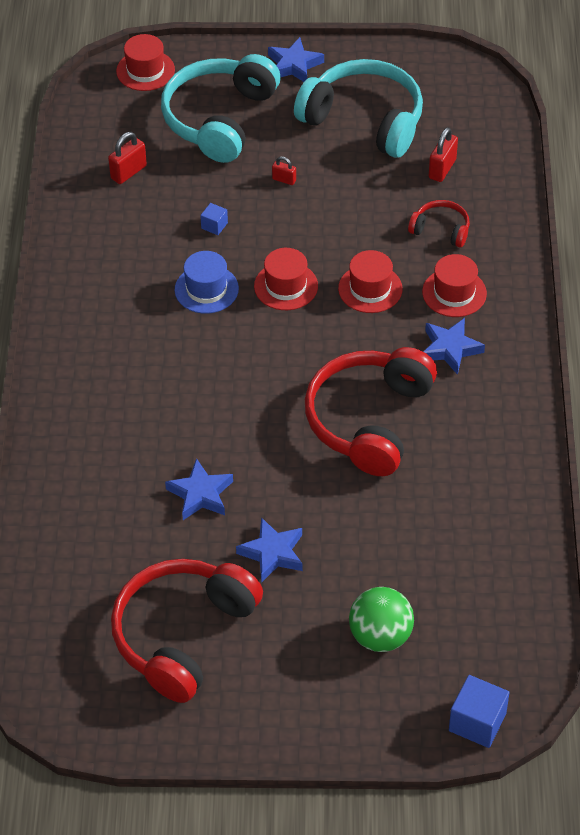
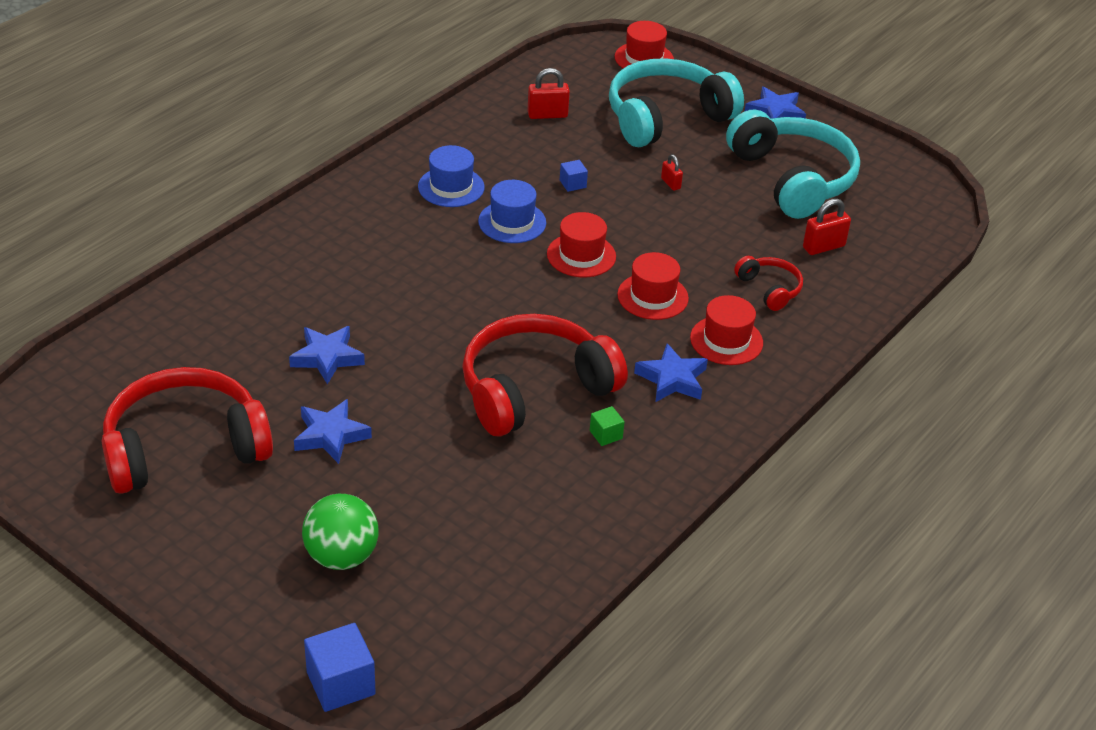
camera: 35 degrees right, 10 degrees down
(128, 287) = (451, 187): none -> blue hat
(451, 423) = (606, 434): none -> green cube

